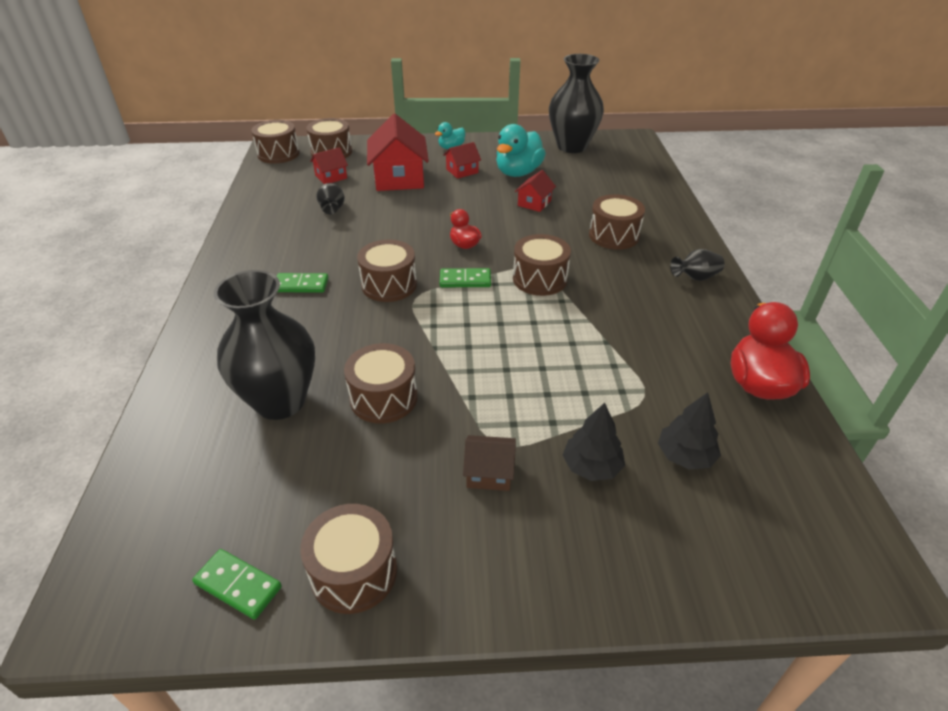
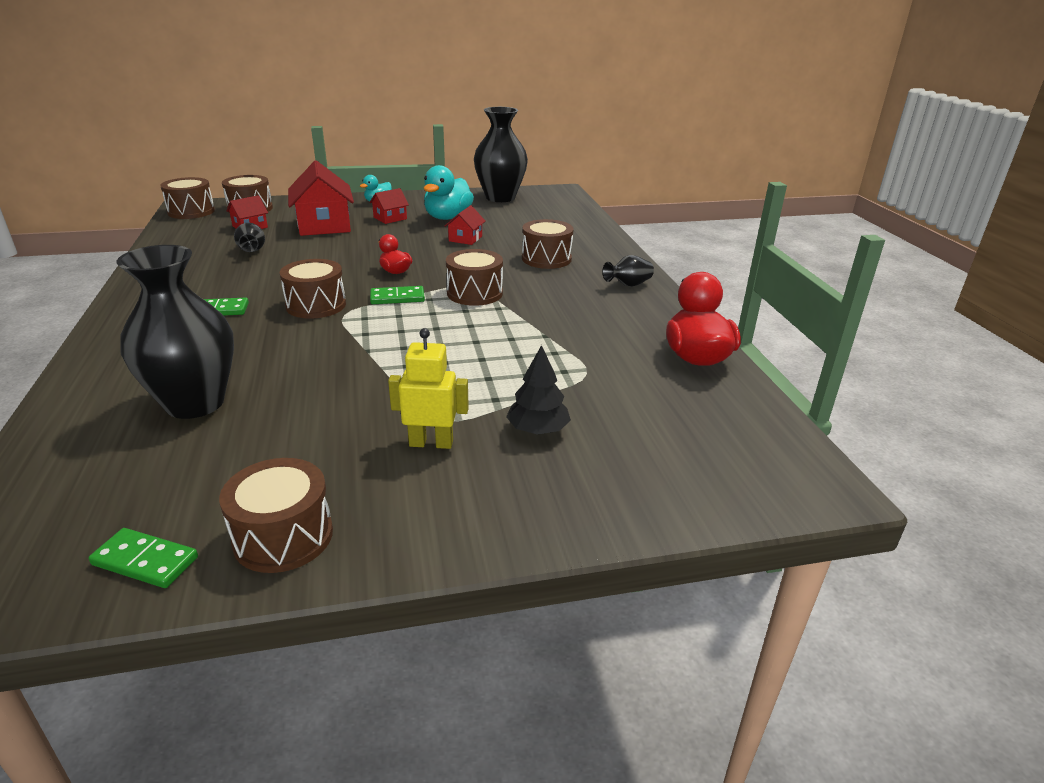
camera: 10 degrees left, 10 degrees down
(383, 398) = (313, 393): brown drum -> none
(489, 473) = (431, 443): brown house -> yellow robot
(685, 456) = (631, 414): black tree -> none

